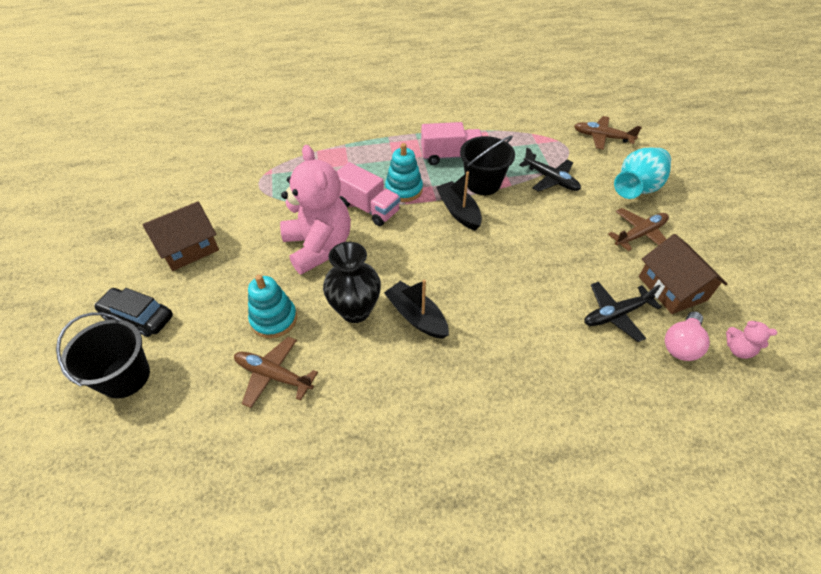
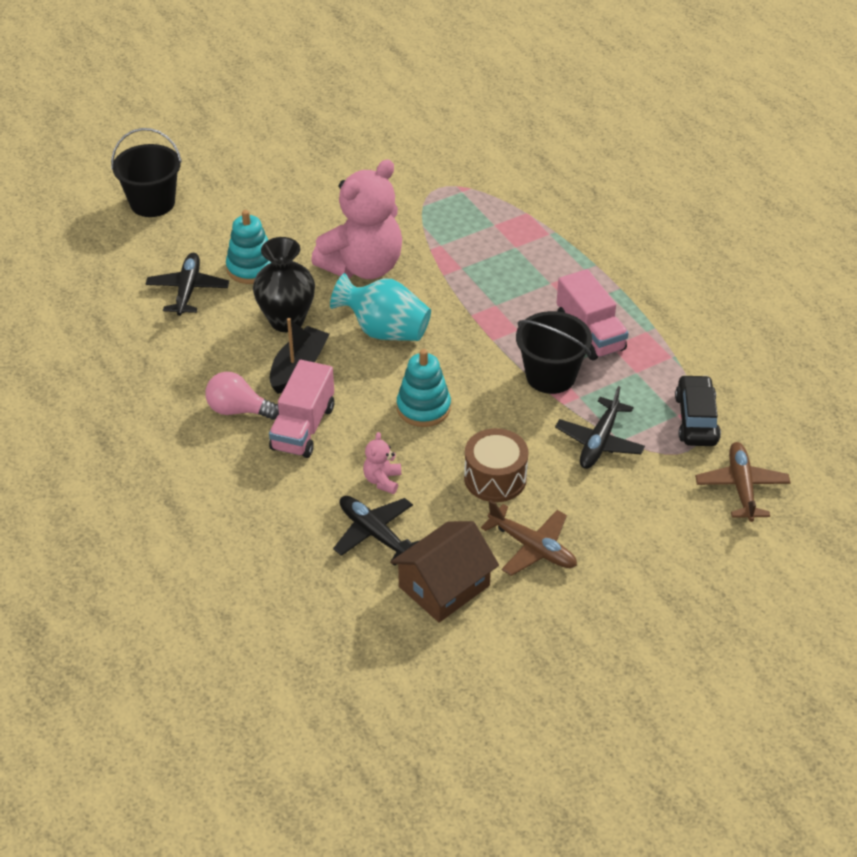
camera: 70 degrees right, 5 degrees down
(138, 317) = (217, 182): black car -> black car (696, 419)
(188, 248) = (315, 177): brown house -> none
(273, 375) = (188, 290): brown plane -> black plane
(368, 208) = (446, 286): pink truck -> pink truck (303, 428)
(404, 189) = (496, 307): turquoise stacking toy -> turquoise stacking toy (423, 408)
(458, 211) = (482, 364): black boat -> none
(572, 235) = (495, 478): none -> brown drum
(637, 188) = (635, 538): turquoise vase -> turquoise vase (384, 331)
(681, 344) = (353, 598): pink light bulb -> pink light bulb (239, 410)
(738, 349) = (368, 653): pink teddy bear -> pink teddy bear (382, 480)

